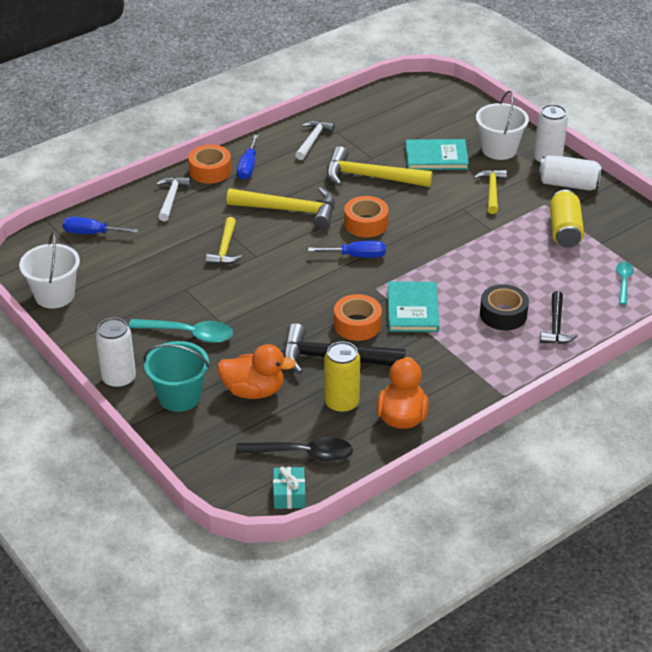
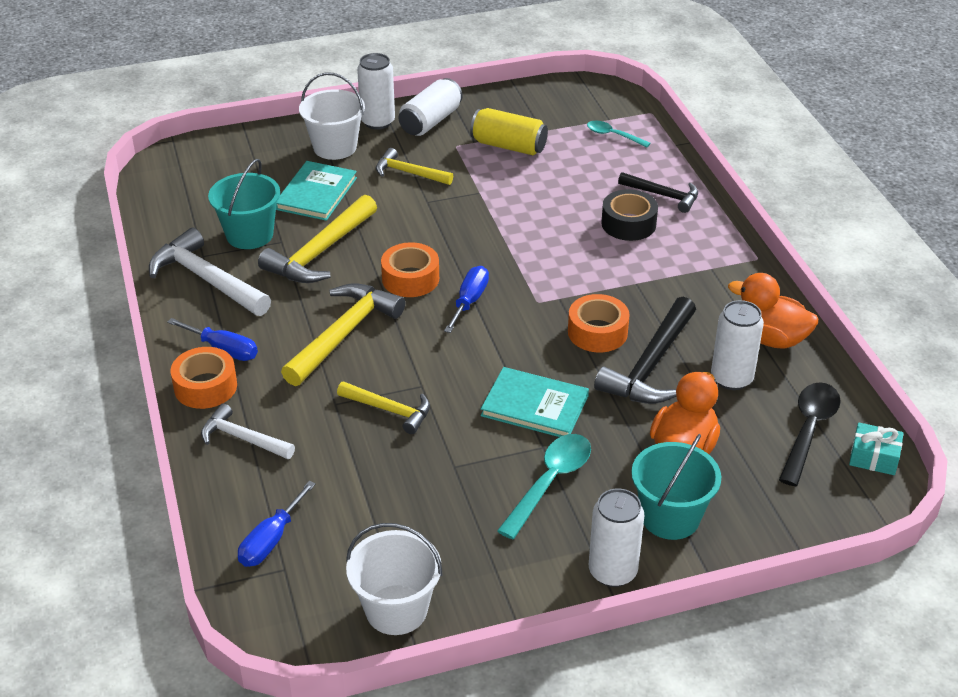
camera: 70 degrees left, 0 degrees up
(313, 140) = (207, 279): white hammer -> white hammer, size x1.64
(341, 403) = (731, 378): yellow can -> white can
(370, 143) = (249, 235): none -> turquoise bucket
(412, 309) = (589, 284): turquoise book -> turquoise book (534, 406)

